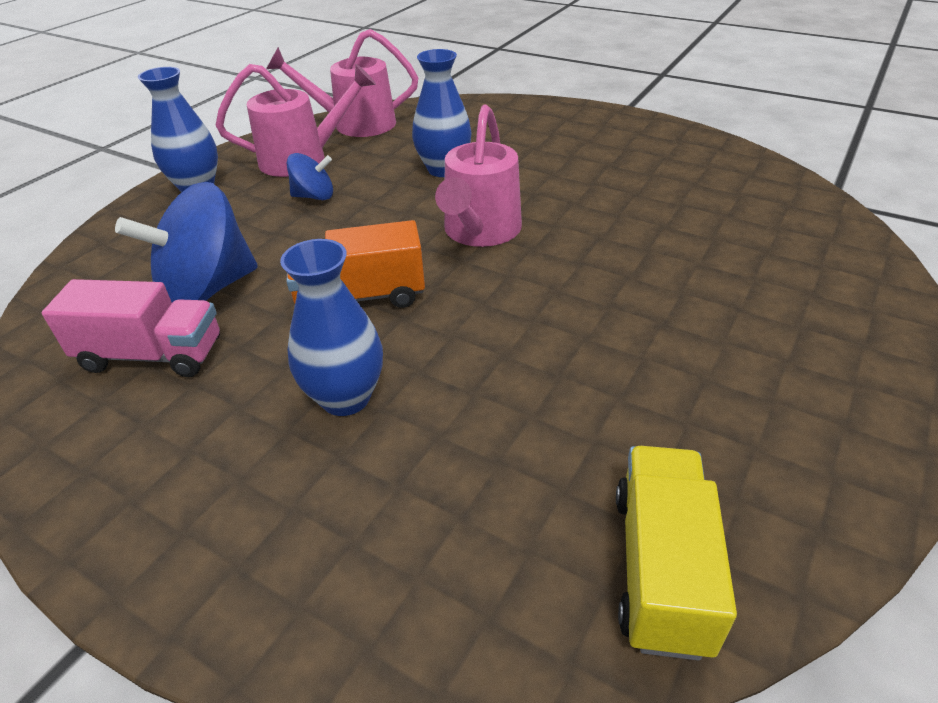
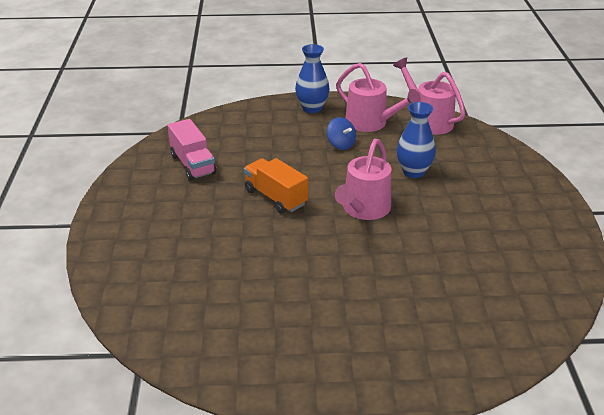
camera: 55 degrees right, 5 degrees down
(207, 289) = (242, 154): blue spinning top -> none
(345, 398) = (210, 224): blue vase -> none
(480, 232) = (363, 210): pink watering can -> pink watering can turned 45 degrees counterclockwise
(661, 568) = (184, 341): yellow truck -> none

